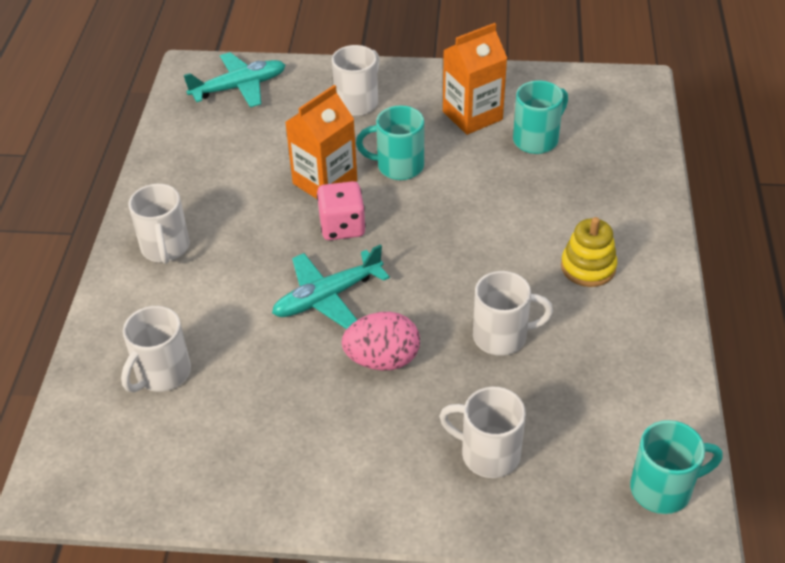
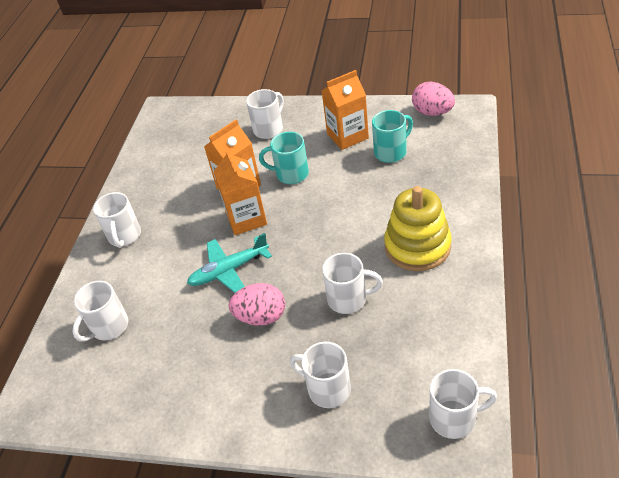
camera: 10 degrees right, 0 degrees up
(239, 87) = (190, 121): turquoise plane -> none
(342, 226) = (246, 219): pink dice -> orange carton
(587, 87) = (432, 112): none -> pink egg
(588, 267) = (417, 246): yellow stacking toy -> yellow stacking toy, size x1.64
(663, 489) = (454, 418): turquoise mug -> white mug

